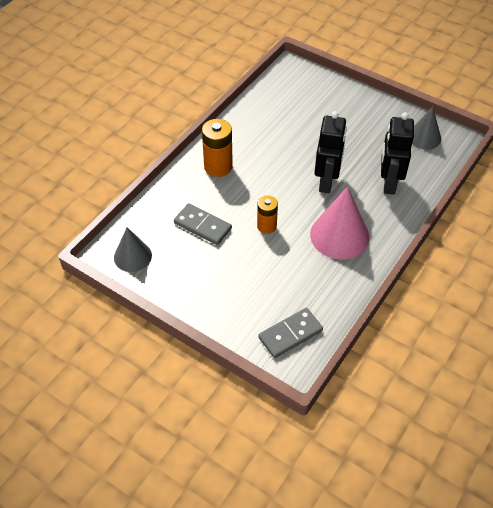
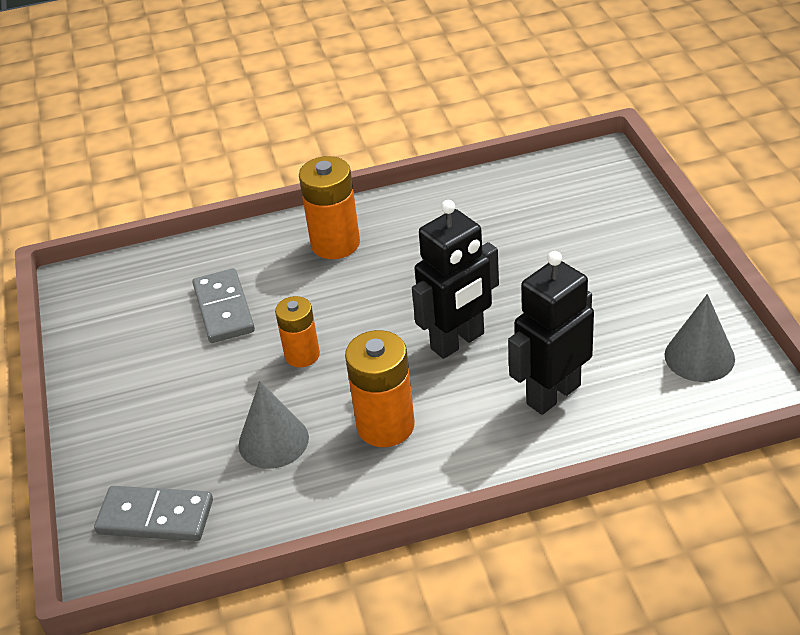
camera: 45 degrees right, 10 degrees down
(132, 256) = (101, 300): grey cone -> grey cone (273, 441)
(339, 235) = (385, 426): pink cone -> orange battery

